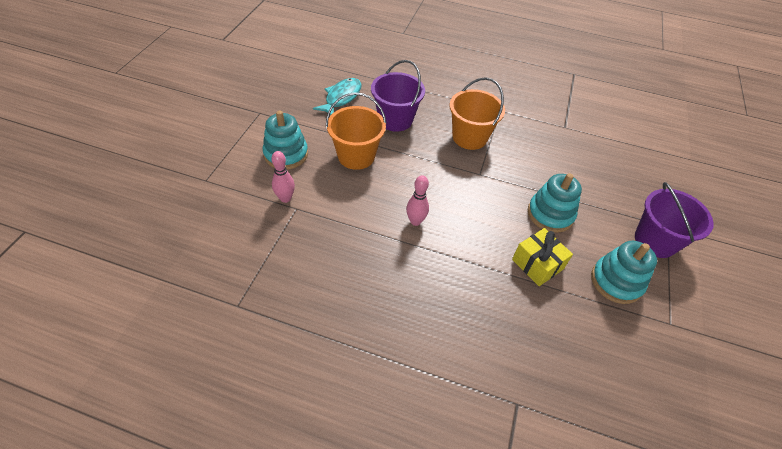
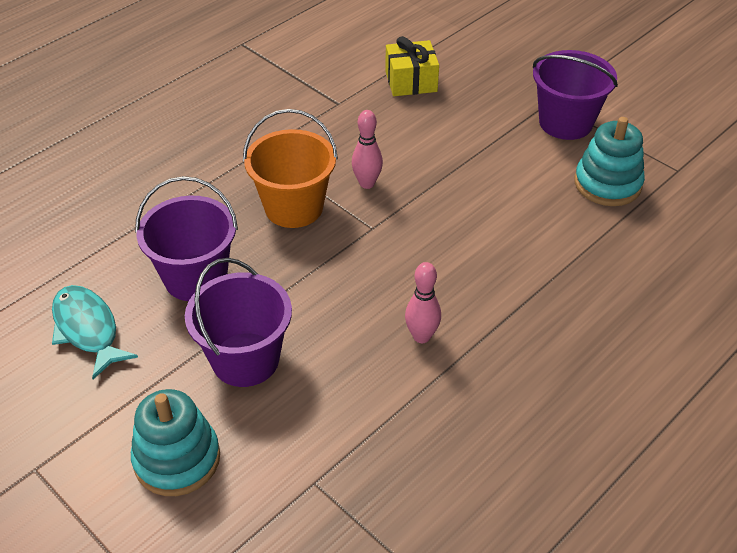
camera: 60 degrees left, 5 degrees down
(285, 198) = (283, 492): pink bowling pin -> pink bowling pin (367, 183)
(356, 156) = (245, 359): orange bucket -> purple bucket
(537, 264) = (553, 241): yellow gift -> yellow gift (411, 81)
(550, 214) = (481, 191): turquoise stacking toy -> none

